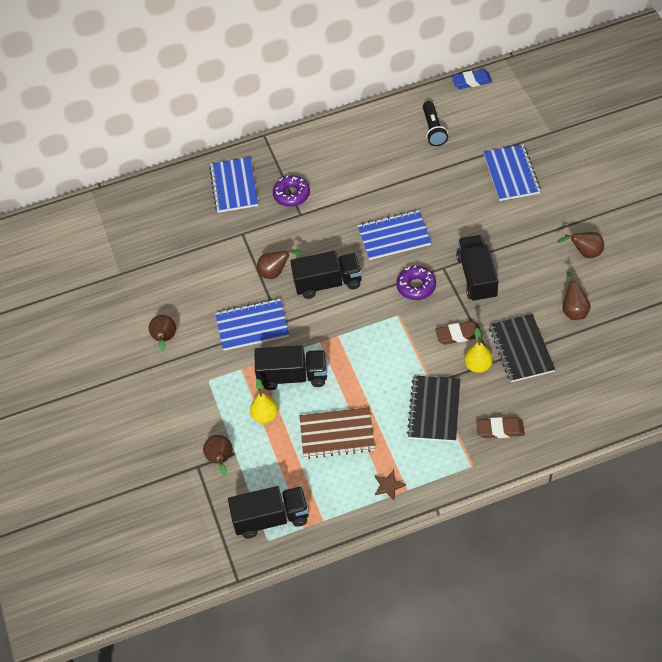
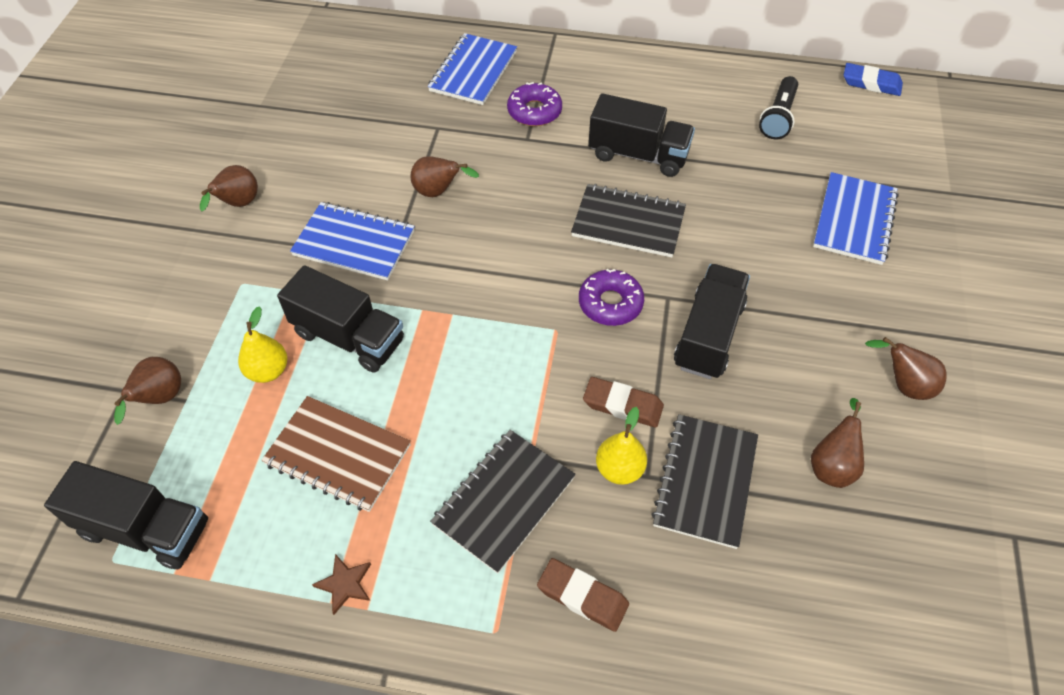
camera: 25 degrees right, 0 degrees up
(327, 283) = (493, 238): black truck -> black truck (638, 155)
(394, 236) = (628, 223): blue notebook -> black notebook

